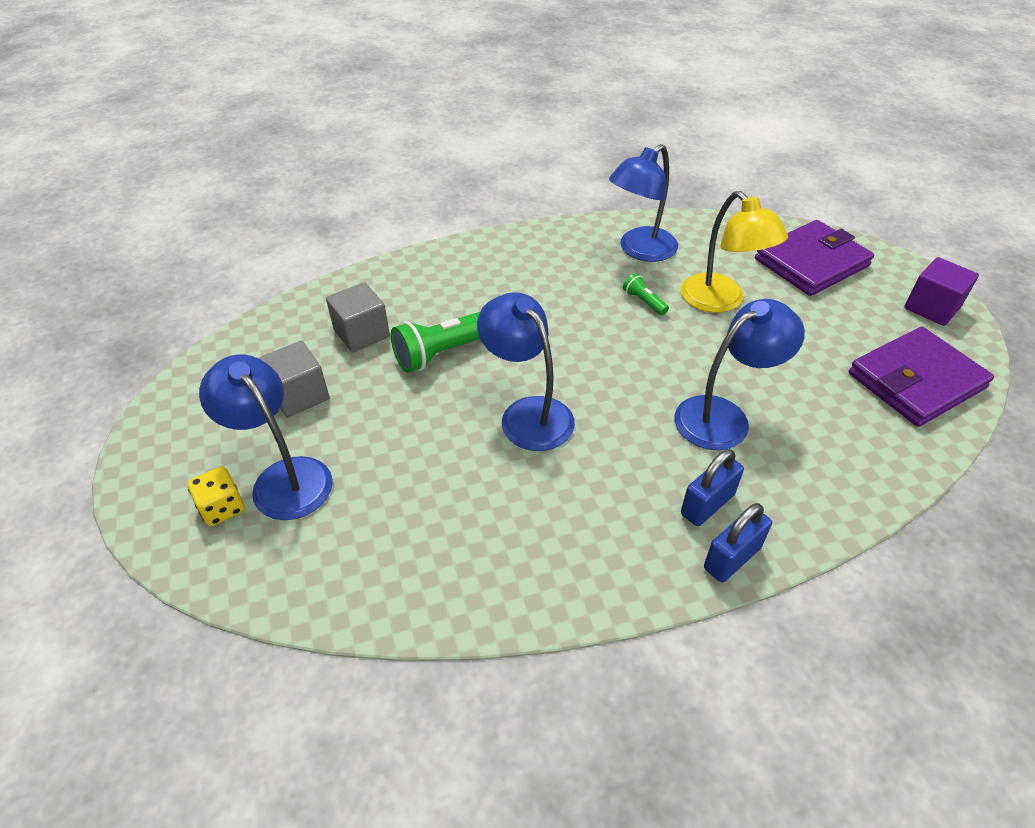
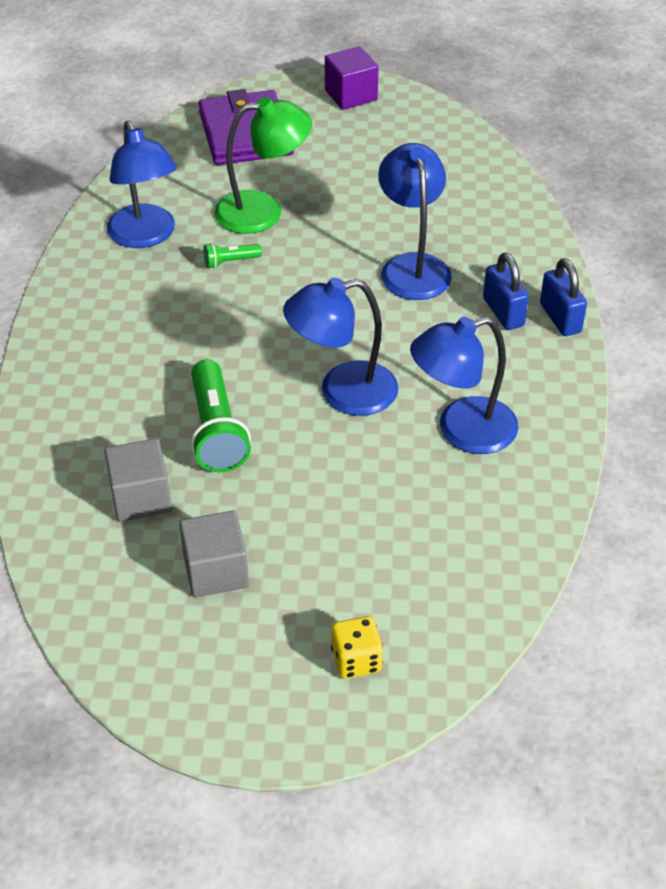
camera: 70 degrees left, 0 degrees up
(283, 477) = (337, 601): blue lamp -> blue lamp (462, 430)
(720, 301) = (263, 211): yellow lamp -> green lamp
(915, 381) = (429, 144): purple wallet -> none

